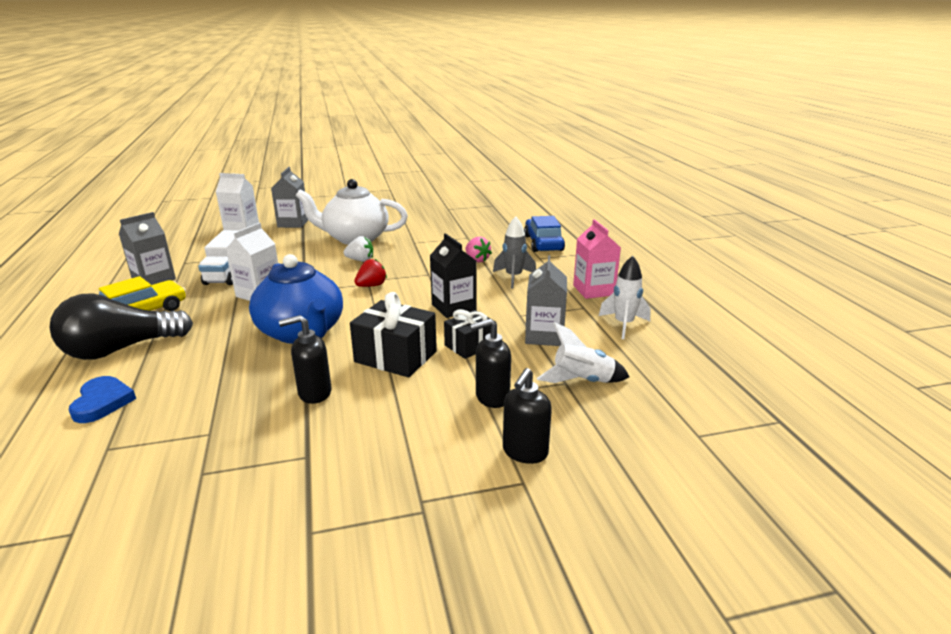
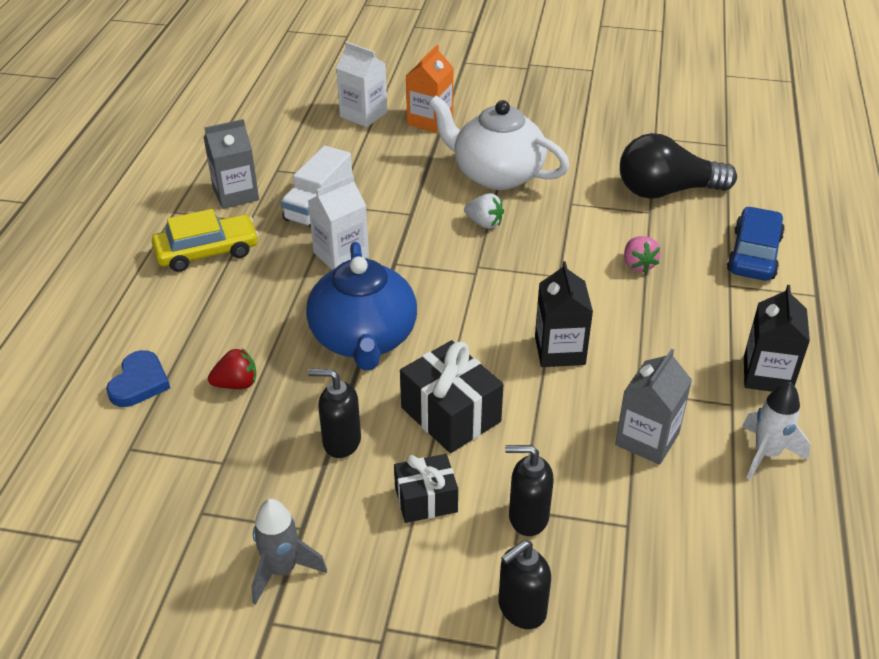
camera: 25 degrees right, 15 degrees up
(121, 349) = (174, 307): black light bulb -> black light bulb (666, 191)
(293, 223) = (430, 120): grey carton -> orange carton
(371, 286) = (477, 278): red strawberry -> red strawberry (236, 384)
(470, 345) = (545, 425): black gift -> black gift (426, 500)
(513, 277) = (669, 316): grey rocket -> grey rocket (282, 570)
(582, 381) = (649, 531): white rocket -> none
(593, 290) = (767, 375): pink carton -> black carton

